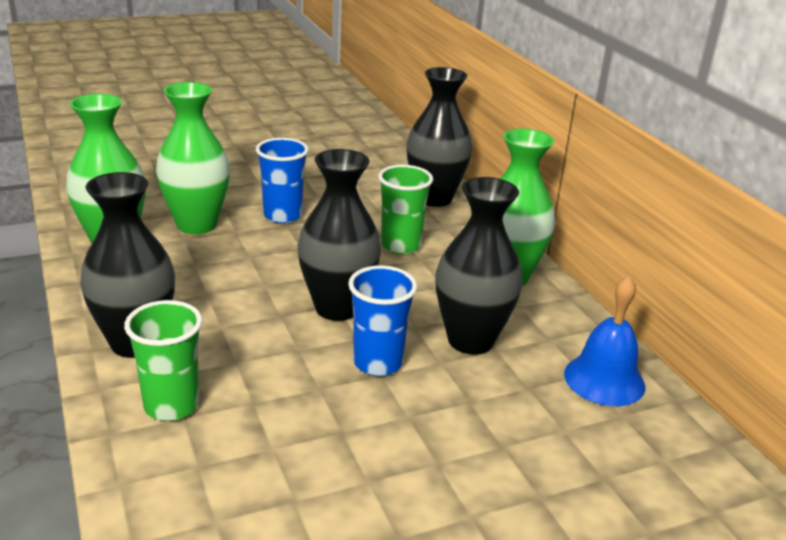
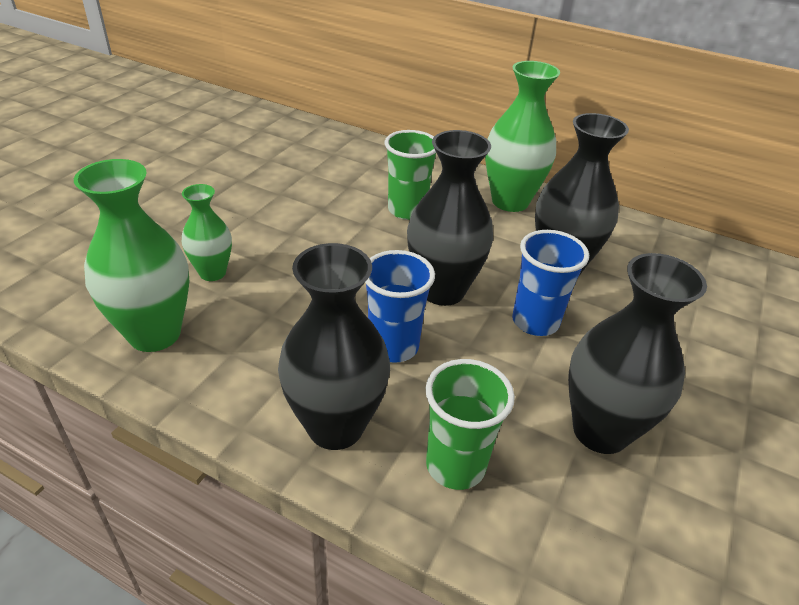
camera: 40 degrees left, 10 degrees up
(196, 224) = (212, 273): green vase -> green vase, size x0.58
(282, 215) = (277, 226): blue cup -> blue cup (393, 346)
(434, 198) = (372, 157): black vase -> black vase (600, 431)
(604, 379) = (665, 251): blue bell -> none

